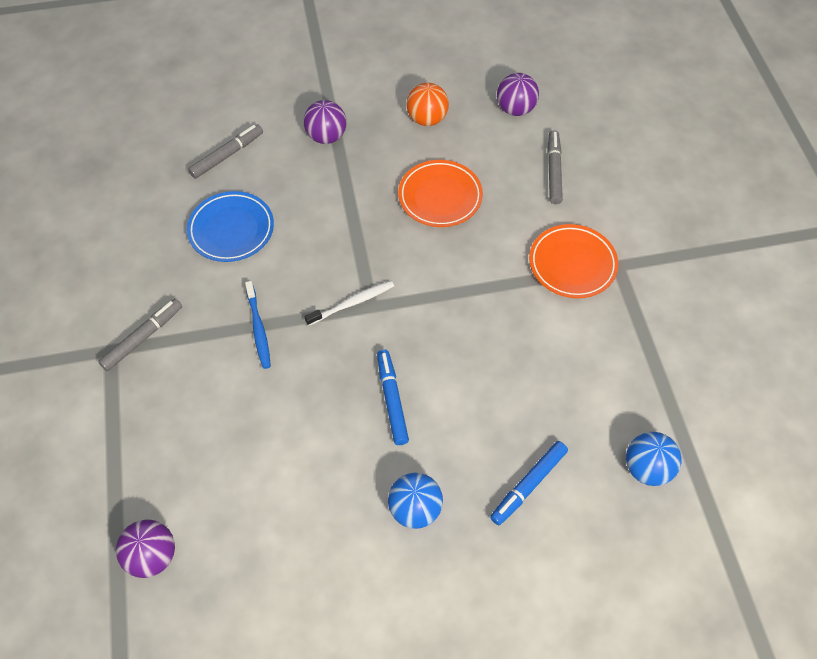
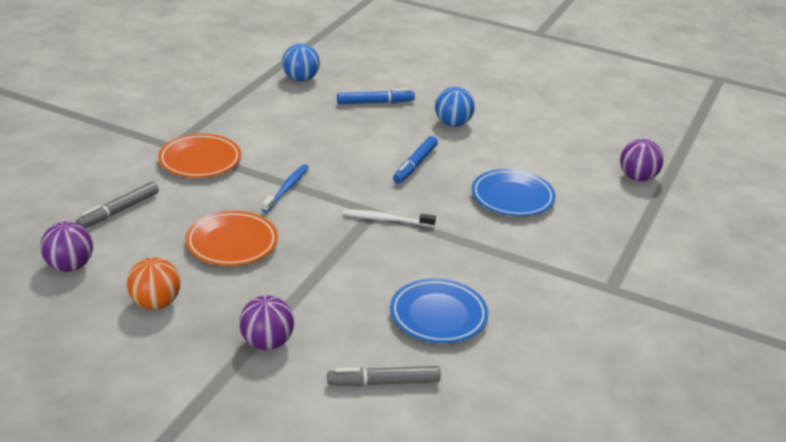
camera: 145 degrees left, 25 degrees down
(142, 338) = (577, 282): grey marker -> none
(258, 329) = (475, 241): blue toothbrush -> blue toothbrush (287, 188)
(265, 417) = (512, 197): none -> blue plate

